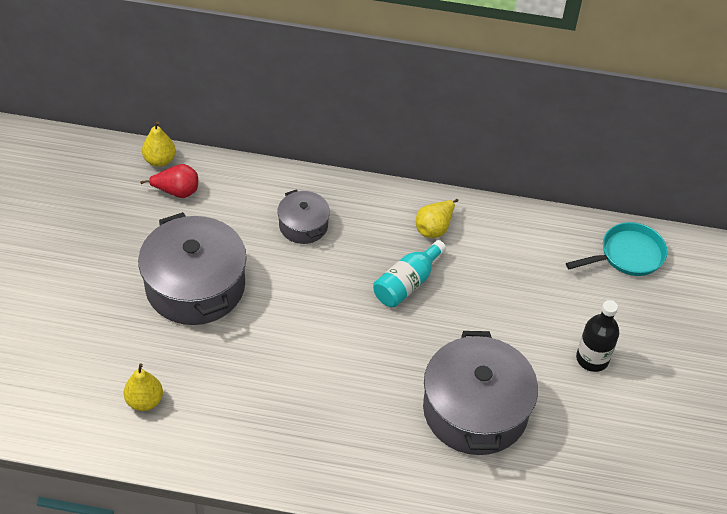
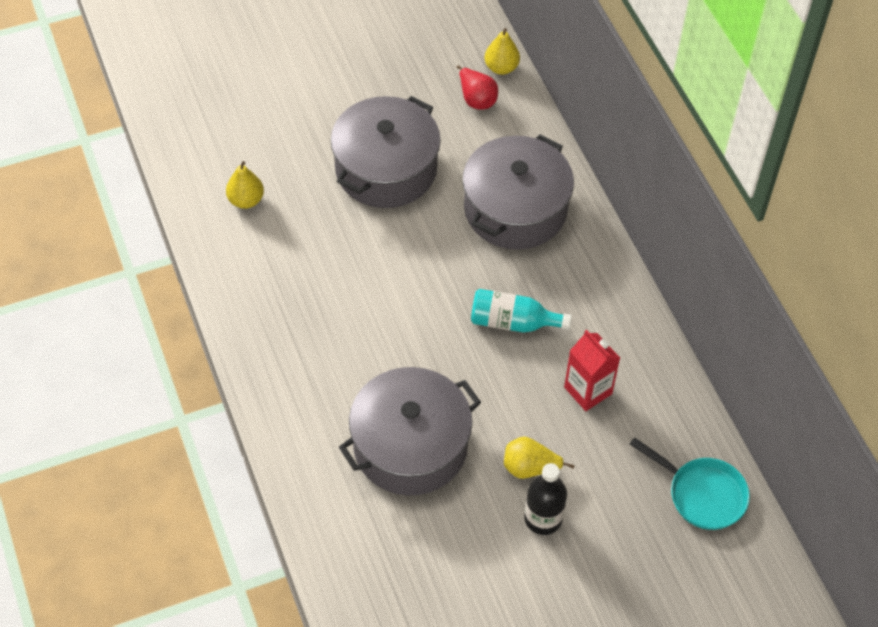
camera: 60 degrees right, 5 degrees up
(303, 225) = (515, 209): grey pot -> grey pot, size x1.94
(434, 228) = (597, 311): yellow pear -> yellow pear (529, 468)
(499, 271) = (588, 390): none -> red carton

